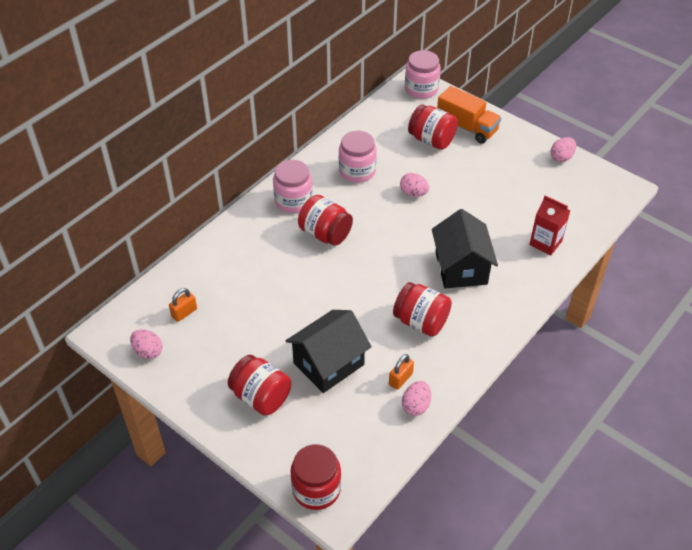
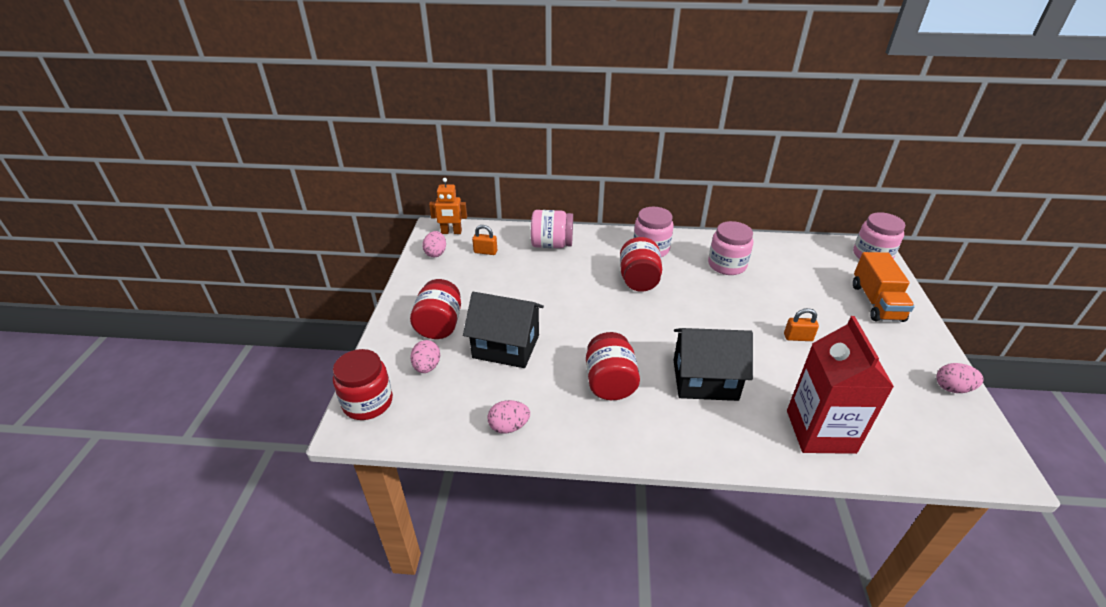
camera: 55 degrees right, 10 degrees down
(123, 323) = (451, 232): none -> orange robot
(221, 260) = (552, 244): none -> pink jar
(400, 379) = (530, 400): orange padlock -> orange padlock (798, 337)
(413, 193) = (749, 307): pink egg -> pink egg (427, 367)
(431, 140) = (825, 288): red jar -> none
(461, 268) = (705, 380): black house -> black house turned 45 degrees clockwise
(545, 243) = (820, 431): red carton -> red carton, size x1.65

